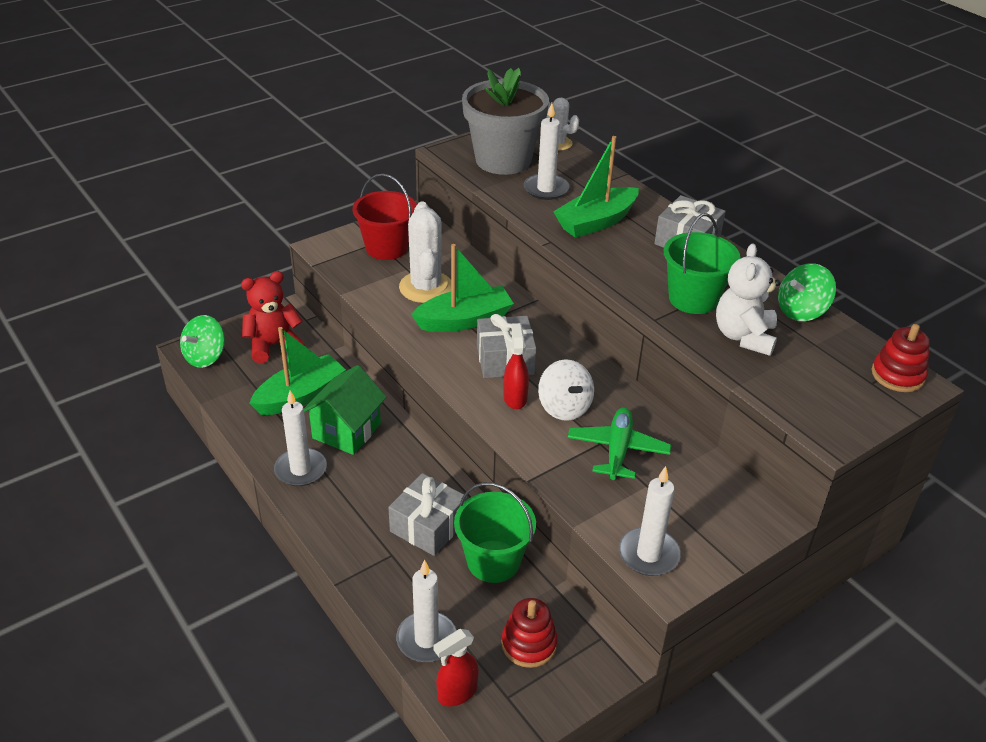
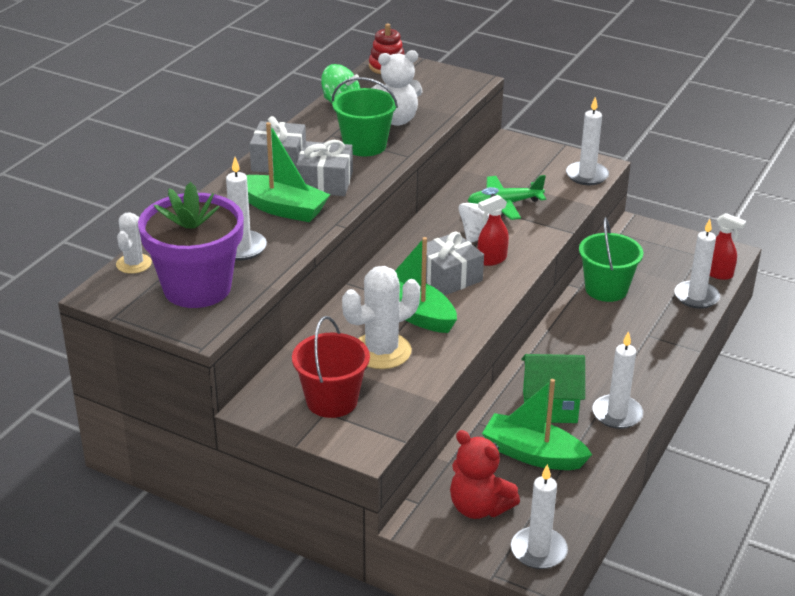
camera: 115 degrees left, 5 degrees down
(205, 357) = (538, 550): green spinning top -> white candle
(428, 526) = (605, 327): grey gift -> grey gift (325, 182)
(503, 160) = (197, 288): grey flower pot -> purple flower pot
(529, 644) = (655, 257): red stacking toy -> none

